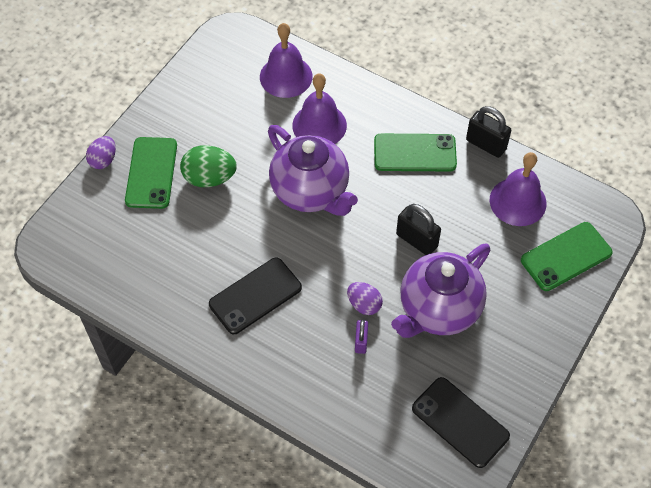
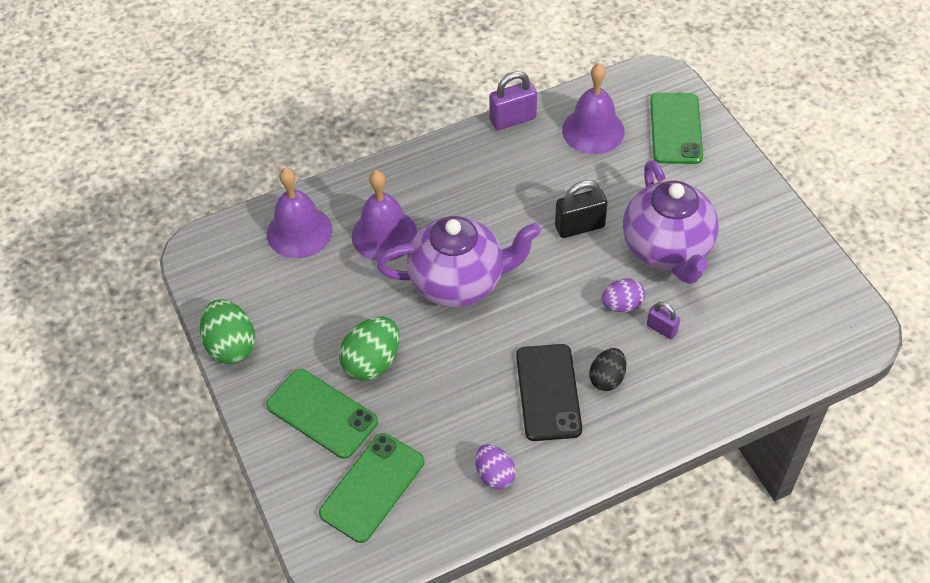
camera: 55 degrees left, 5 degrees down
(103, 160) = (266, 453): purple egg -> purple egg (494, 475)
(170, 94) = (231, 345): none -> green egg
(292, 327) = (607, 378): none -> black egg
(415, 153) = (479, 176): green phone -> green phone (372, 487)
(460, 422) = (796, 296): black phone -> none
(486, 144) = (513, 119): black padlock -> purple padlock

